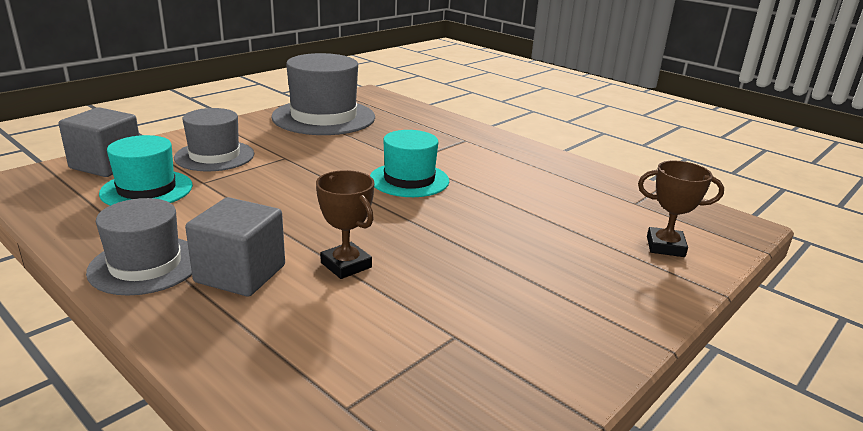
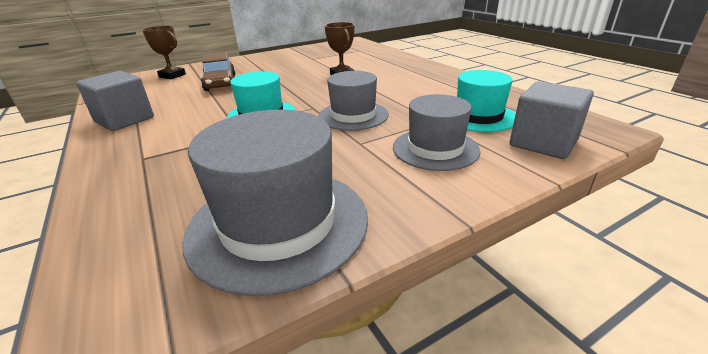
camera: 160 degrees left, 5 degrees up
(145, 265) = (444, 78): grey hat -> grey hat (353, 115)
(240, 274) = (395, 74): grey cube -> grey cube (124, 120)
(546, 232) = (220, 83): none -> brown car

